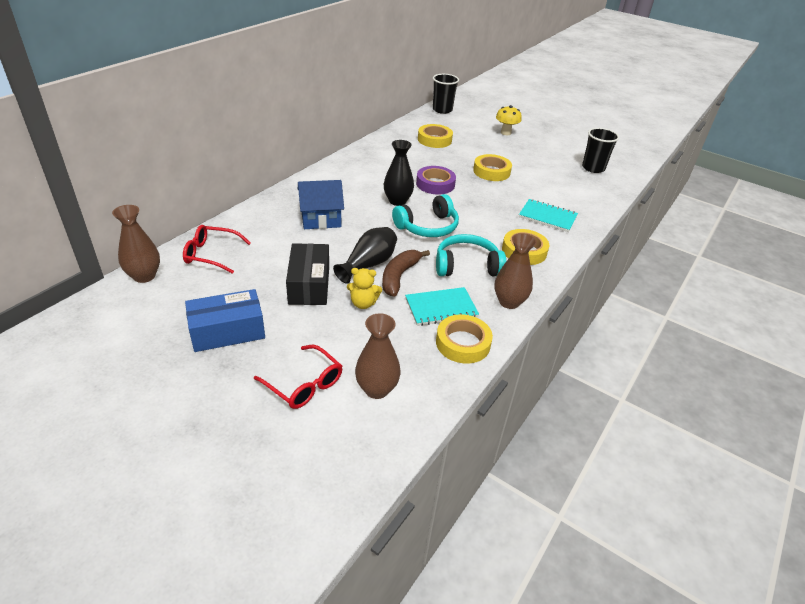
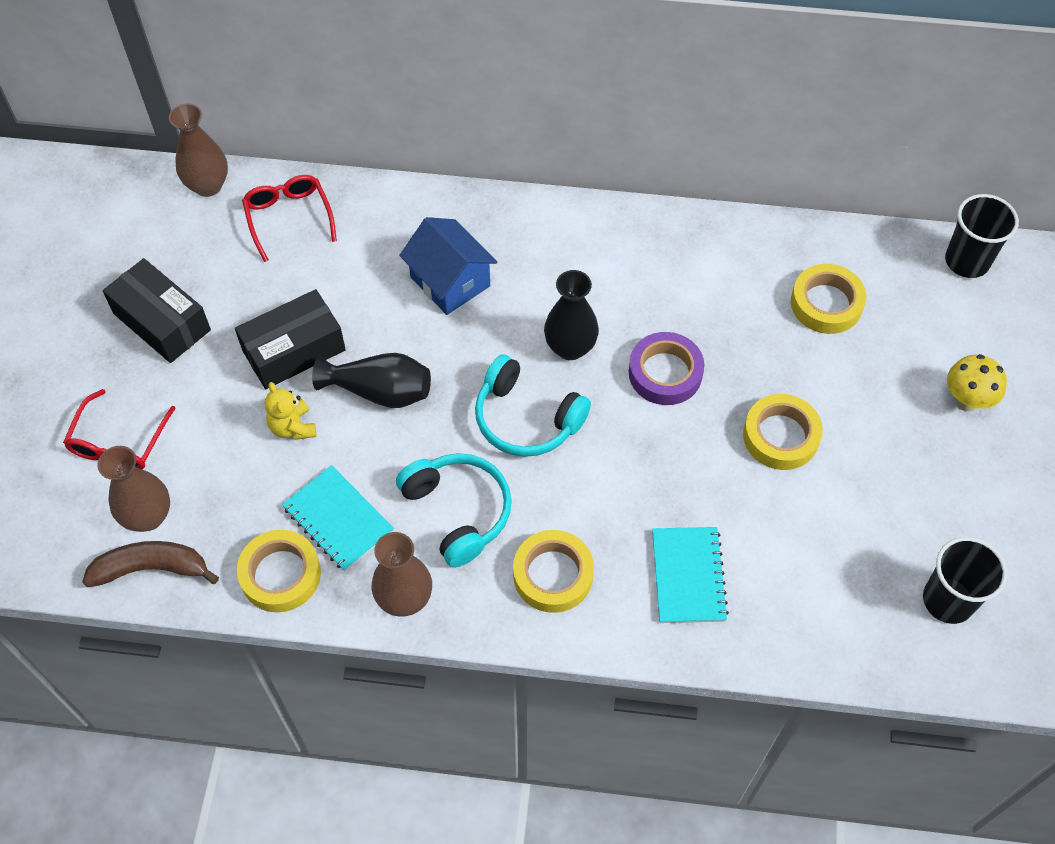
camera: 65 degrees right, 20 degrees up
(227, 331) = (162, 322): blue box -> black box
(399, 276) = (376, 439): brown banana -> brown banana (151, 568)

